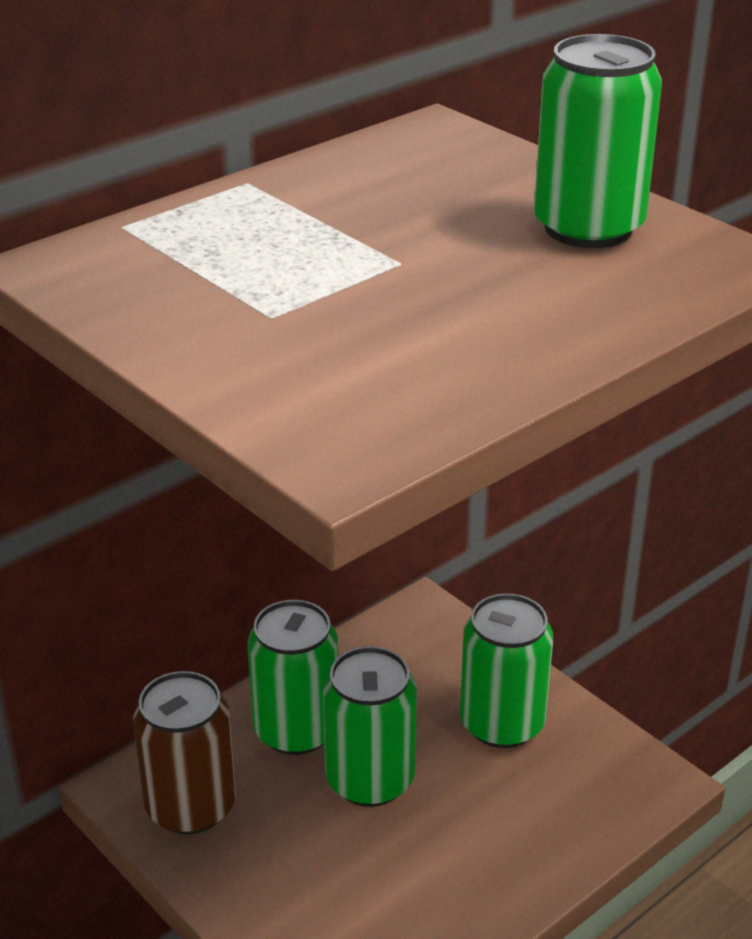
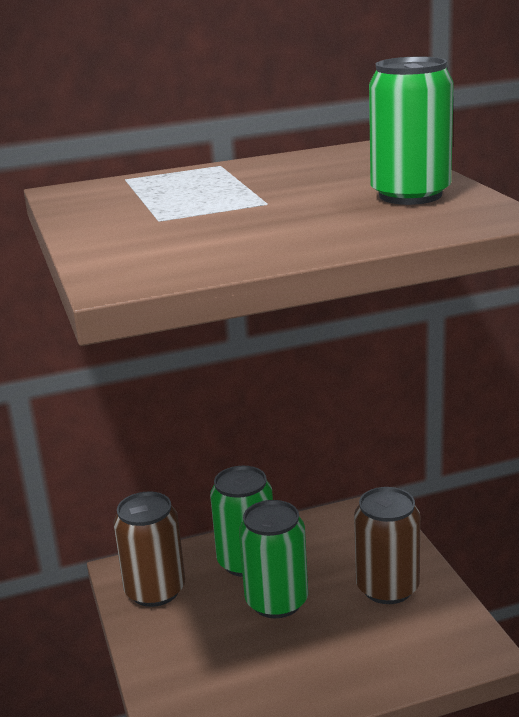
camera: 25 degrees right, 10 degrees down
(502, 723) = (387, 588): green can -> brown can

